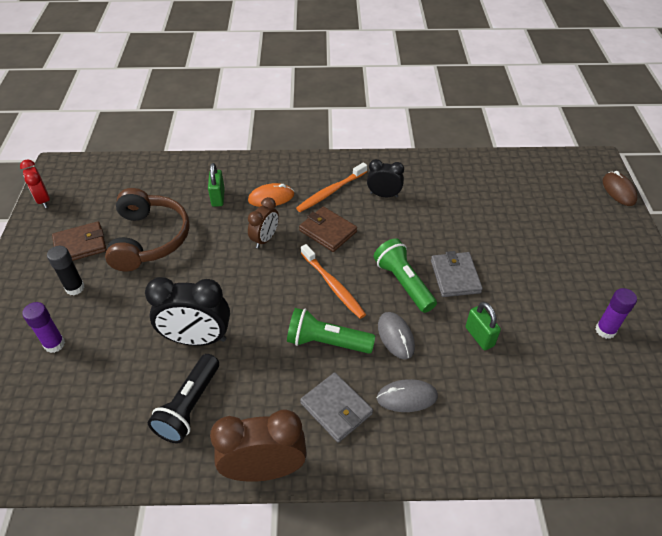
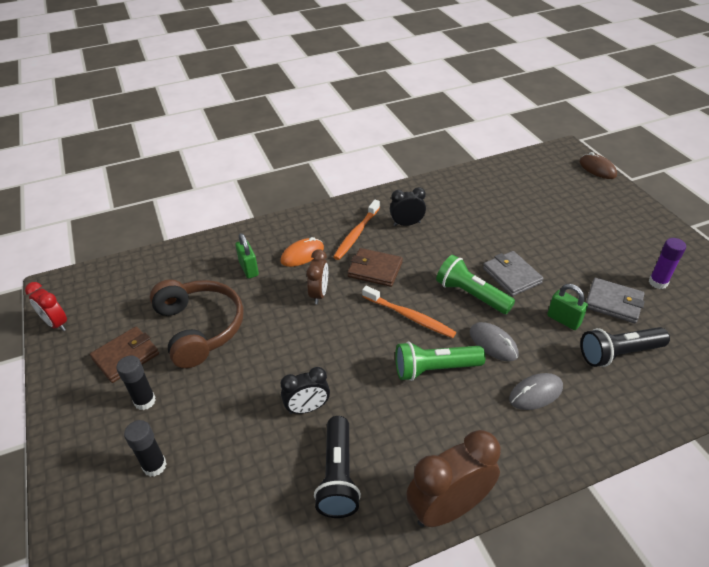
camera: 20 degrees left, 5 degrees down
(54, 344) = (154, 466): purple glue stick -> black glue stick
(197, 339) = (307, 408): black clock -> black clock, size x0.59
(336, 408) = (480, 426): grey wallet -> grey wallet (613, 303)
(514, 388) = (618, 353): none -> black flashlight

